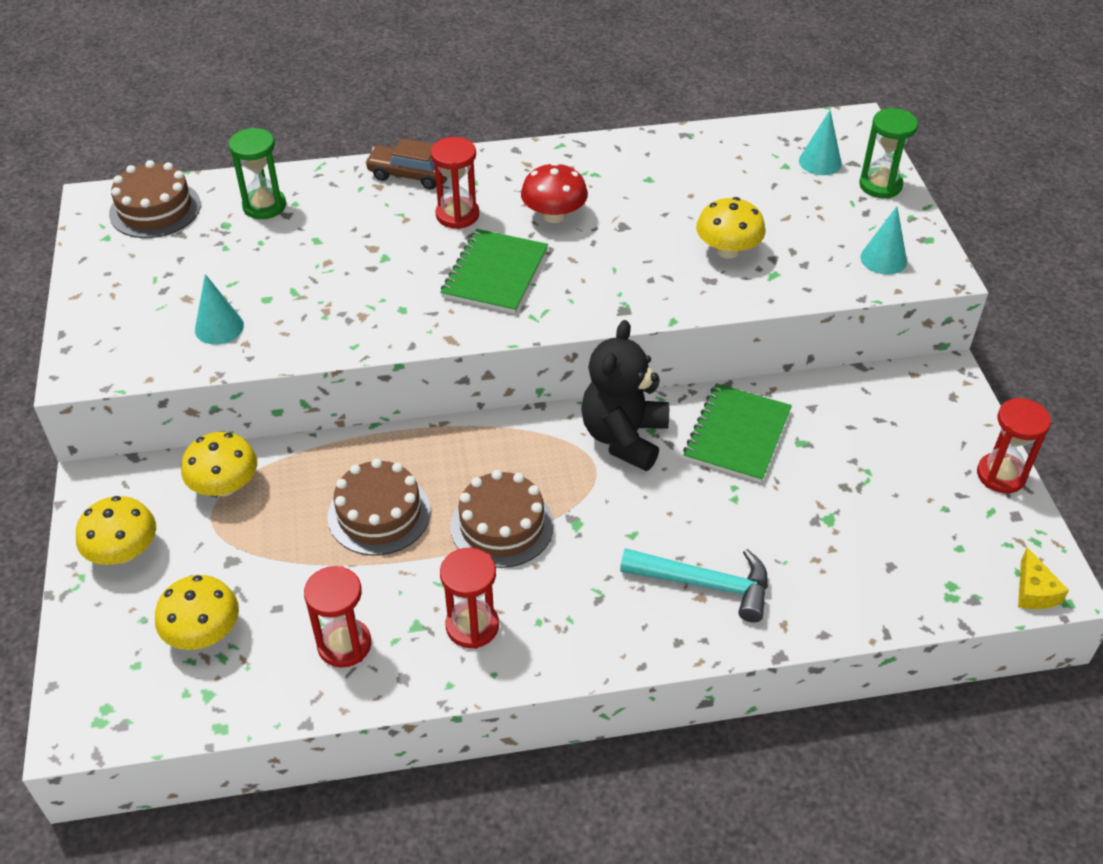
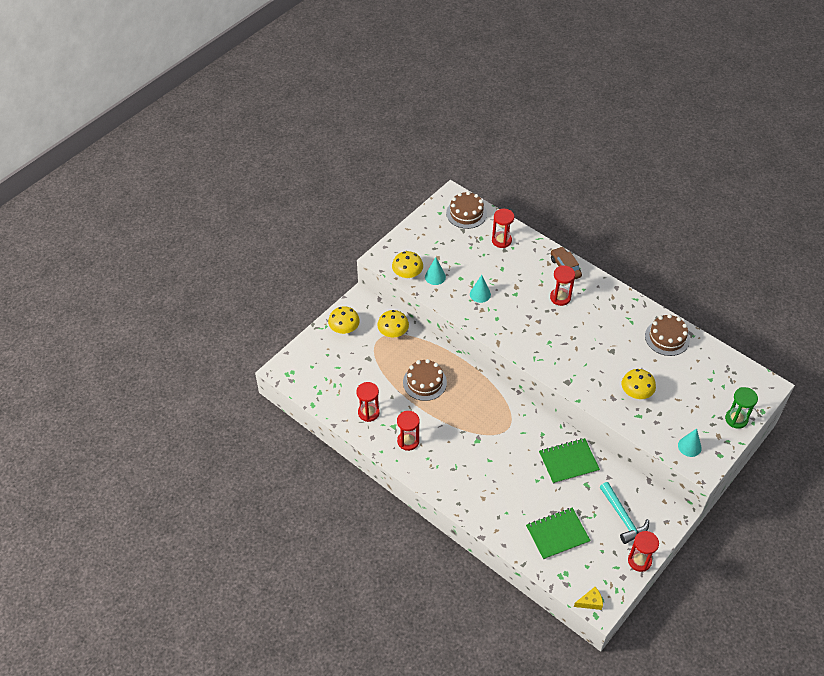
camera: 50 degrees right, 5 degrees up
(203, 632) = (338, 373): yellow mushroom -> yellow mushroom (407, 274)
(264, 206) = (501, 240): green hourglass -> red hourglass
(495, 273) = (543, 331): green notebook -> green notebook (557, 534)
(502, 525) = (455, 420): brown cake -> brown cake (667, 337)
(554, 215) = (593, 326): red mushroom -> none
(624, 437) = (530, 427): black teddy bear -> none
(704, 584) = (489, 496): turquoise hammer -> turquoise hammer (622, 517)
(820, 162) = (727, 389): turquoise cone -> turquoise cone (480, 294)
(1034, 591) = (590, 602): yellow cheese -> yellow cheese turned 150 degrees counterclockwise

